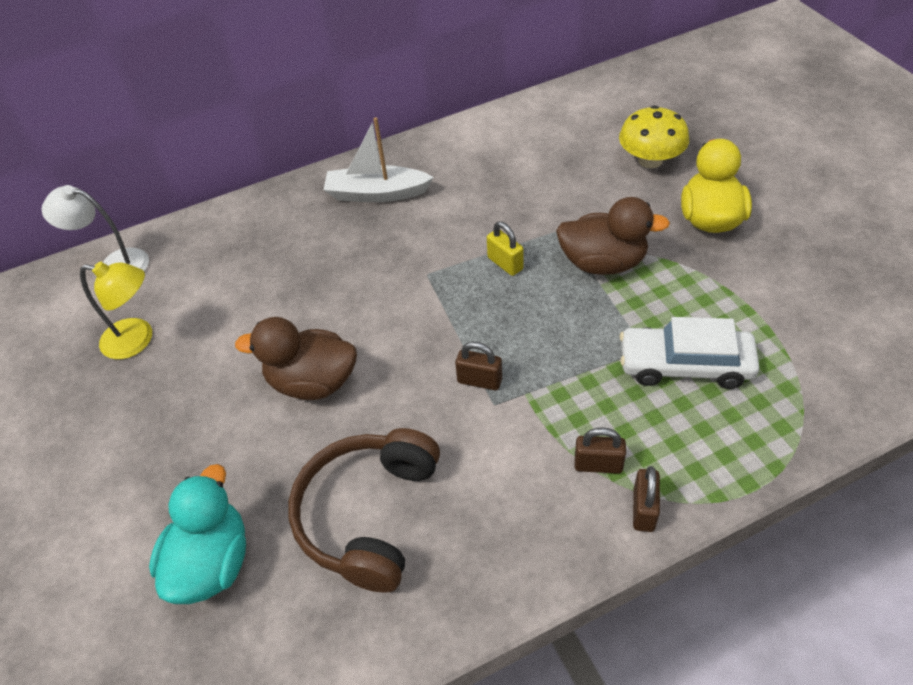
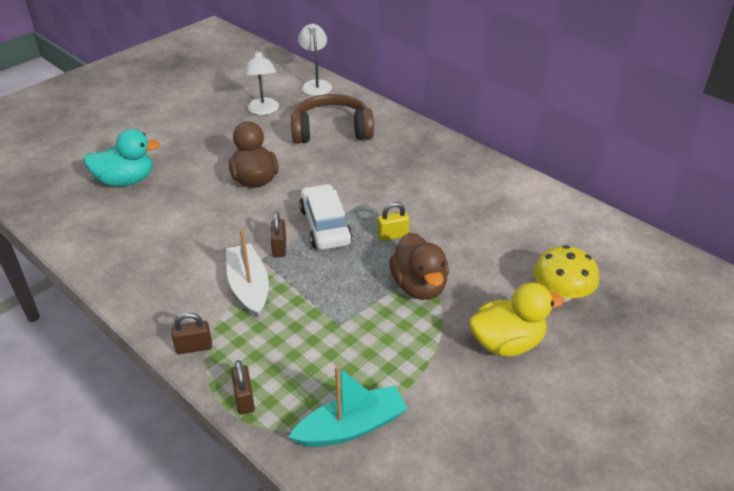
camera: 65 degrees right, 10 degrees down
(137, 340) = (263, 110): yellow lamp -> white lamp
(369, 515) = (166, 227): brown headphones -> brown headphones (331, 131)
(377, 193) = (431, 160): white boat -> white boat (249, 287)
(505, 263) = (393, 235): yellow padlock -> yellow padlock turned 45 degrees clockwise
(598, 464) = (225, 318): brown padlock -> brown padlock (244, 399)
(685, 365) = (331, 350): white car -> white car (325, 226)
(804, 371) = (351, 427): none -> turquoise boat

